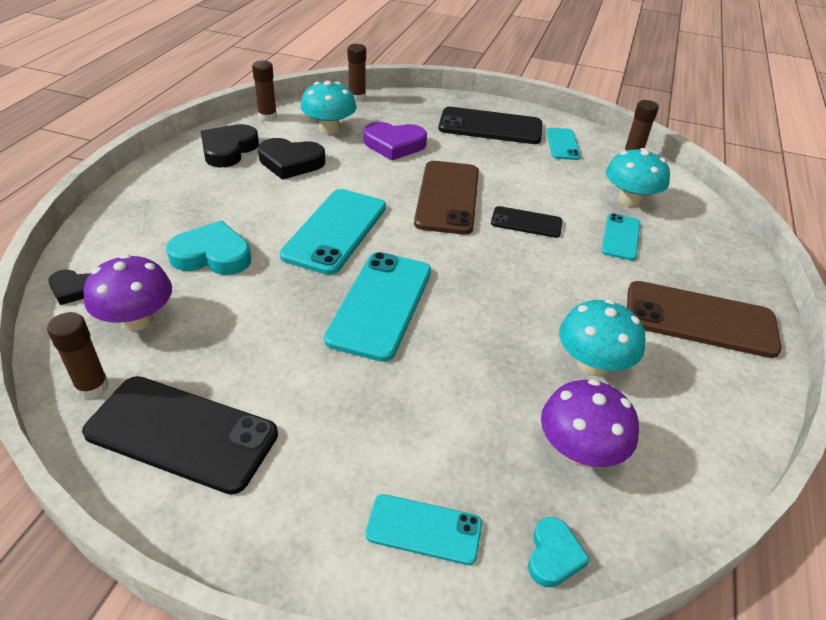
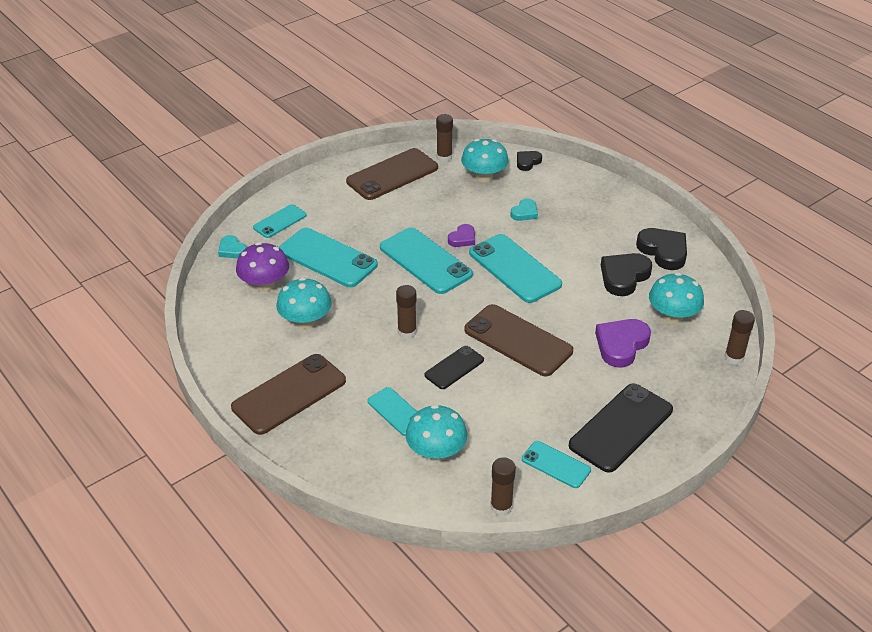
camera: 125 degrees right, 0 degrees up
(137, 320) = (484, 177): purple mushroom -> turquoise mushroom
(182, 433) = (392, 175): black phone -> brown phone
(212, 255) = (524, 212): turquoise heart -> turquoise heart, size x0.57
(267, 117) = (715, 287): brown glue stick -> brown glue stick (407, 332)
(307, 289) = (462, 238): none -> purple heart
(459, 407) = (327, 258): none -> turquoise phone

